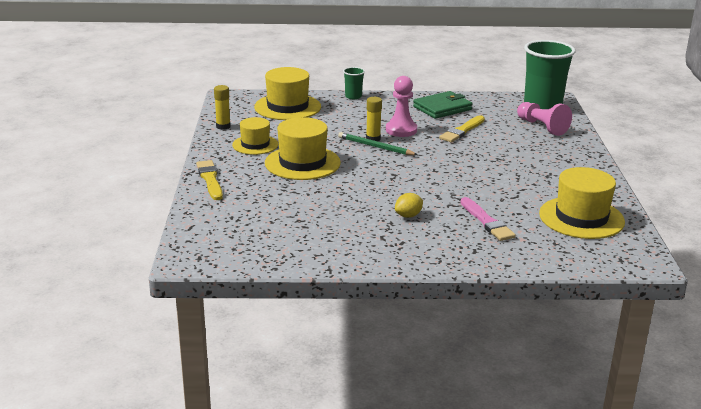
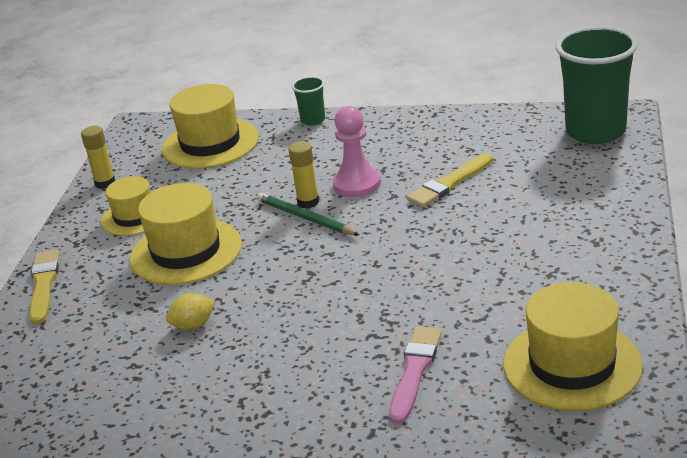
camera: 15 degrees right, 5 degrees up
(408, 215) = (298, 357): yellow lemon -> yellow lemon (193, 325)
(442, 108) = (437, 139): green wallet -> none
(486, 221) = (414, 371): pink brush -> pink brush turned 150 degrees counterclockwise
(542, 127) = (579, 172): pink pawn -> none

